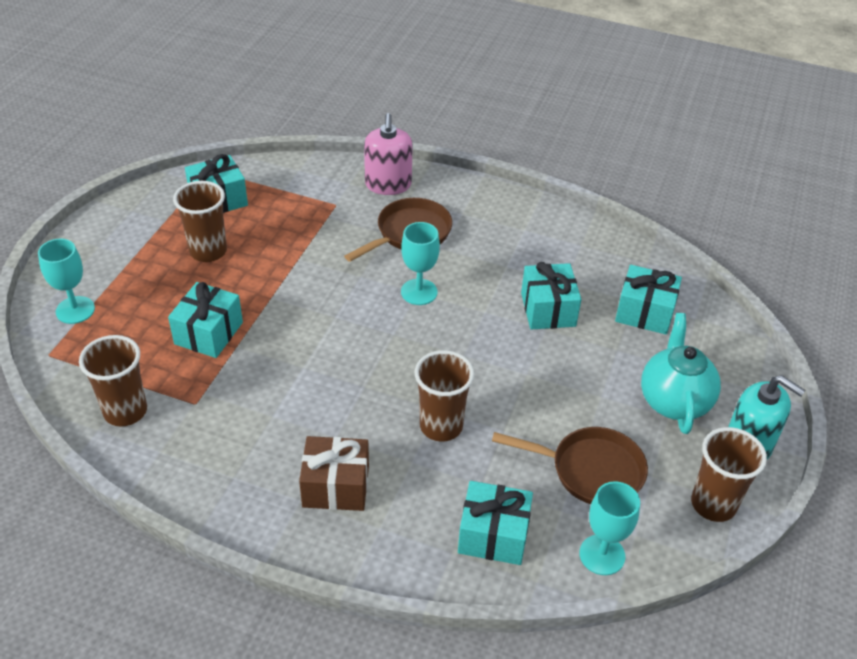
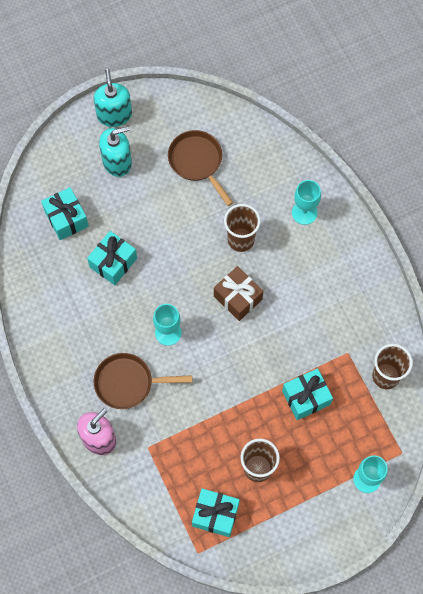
camera: 135 degrees left, 25 degrees up
(336, 486) = (318, 248): brown gift -> brown gift (238, 298)
(493, 535) = (272, 169): turquoise gift -> none
(602, 555) = (236, 125): turquoise goblet -> turquoise goblet (304, 212)
(674, 401) = (117, 161): turquoise teapot -> turquoise soap dispenser
(713, 504) = (163, 105): brown cup -> none

